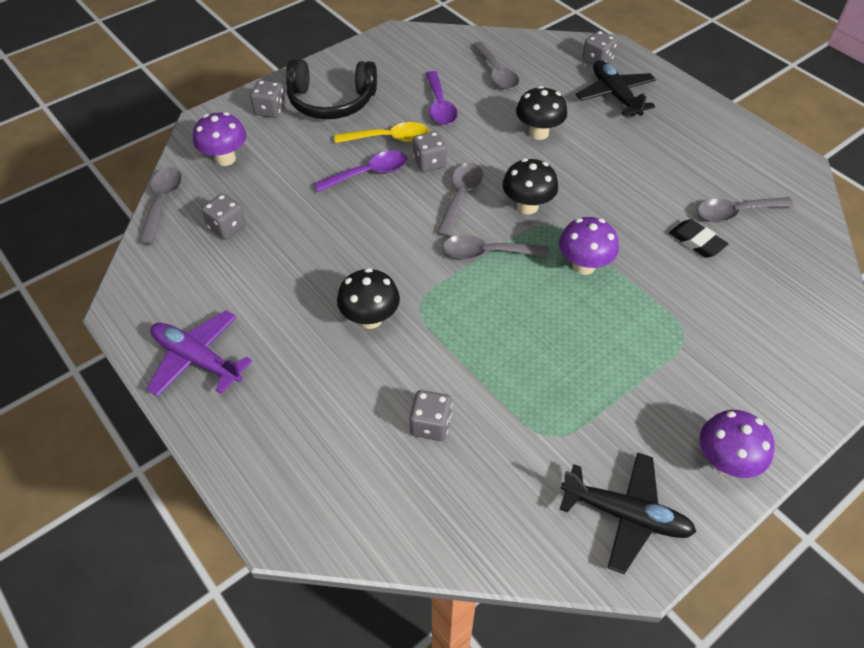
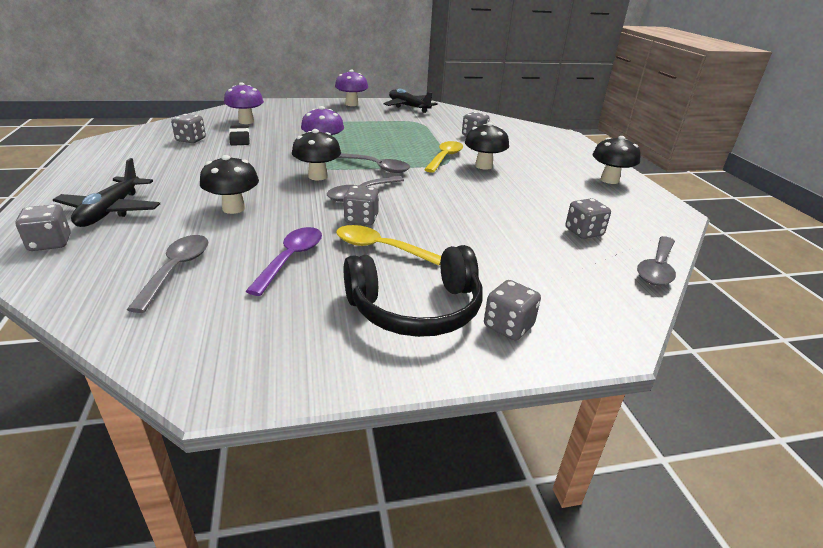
camera: 155 degrees left, 20 degrees down
(197, 359) = (609, 180): purple plane -> black mushroom
(225, 159) = (582, 287): purple mushroom -> purple mushroom (246, 121)
(331, 101) = (416, 308): black headphones -> black headphones turned 135 degrees clockwise
(369, 173) = (426, 229): purple spoon -> none
(429, 318) = (445, 158): none -> yellow spoon
(736, 212) = (191, 140): grey spoon -> grey dice

